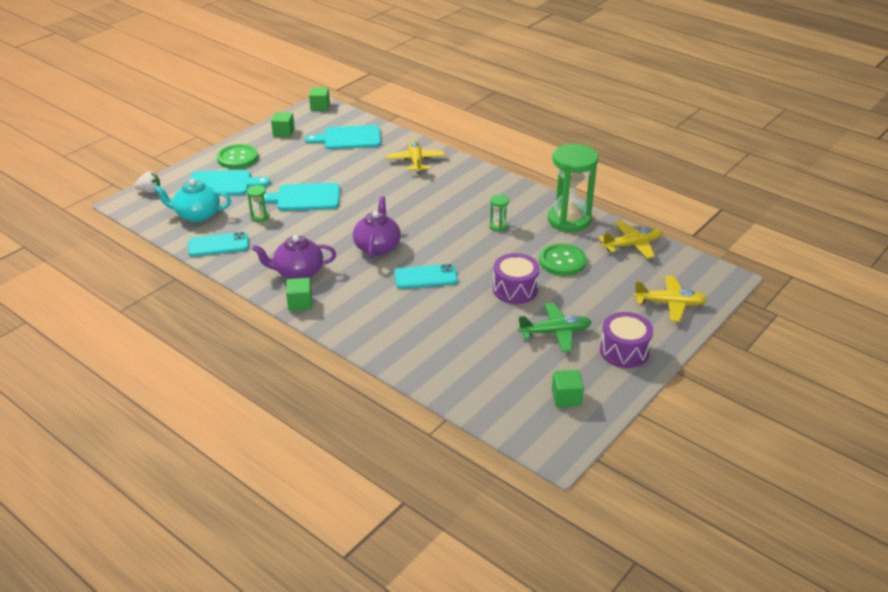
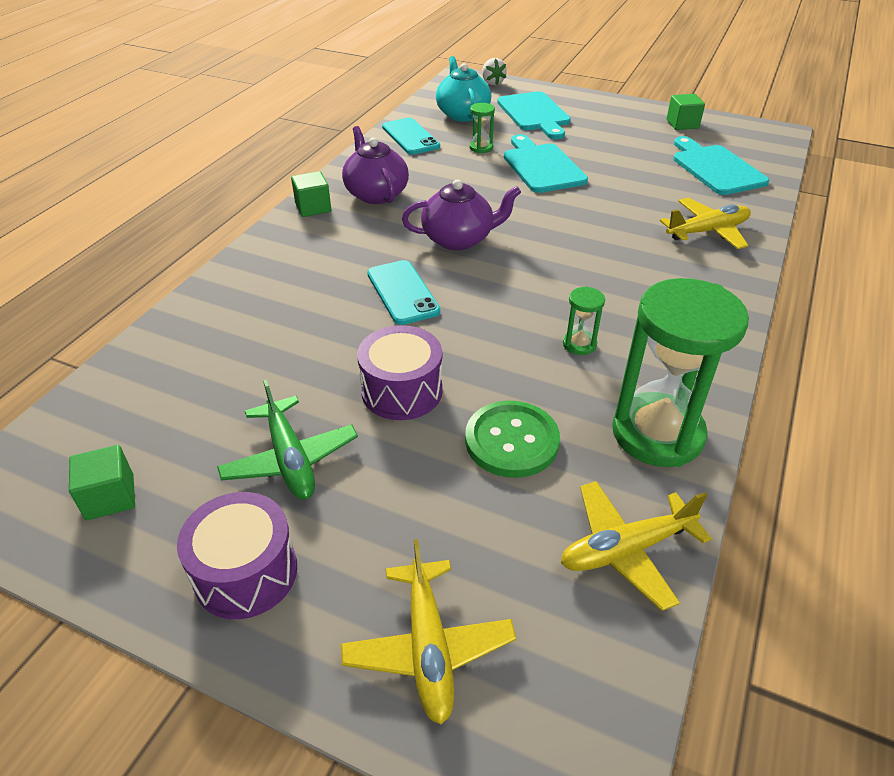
camera: 75 degrees right, 5 degrees up
(237, 158) = (596, 110): green button -> none
(320, 107) = (774, 134): green cube -> none
(632, 245) = (626, 549): yellow plane -> yellow plane turned 105 degrees clockwise

